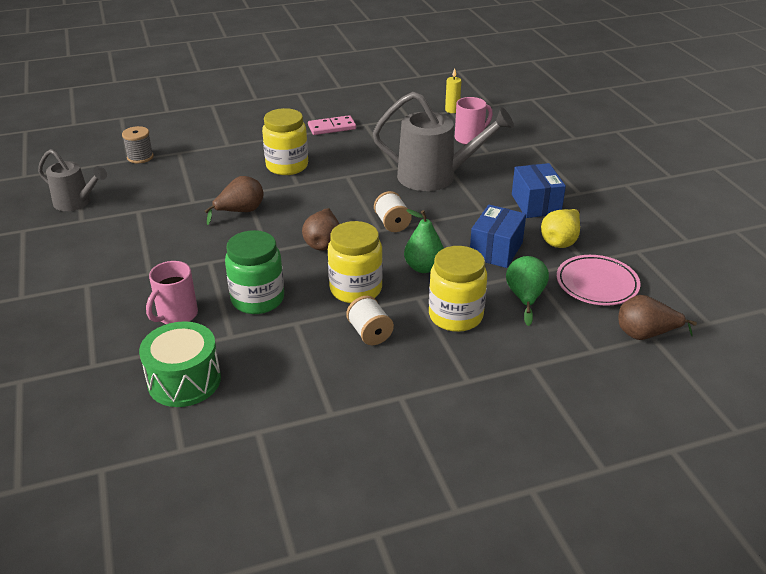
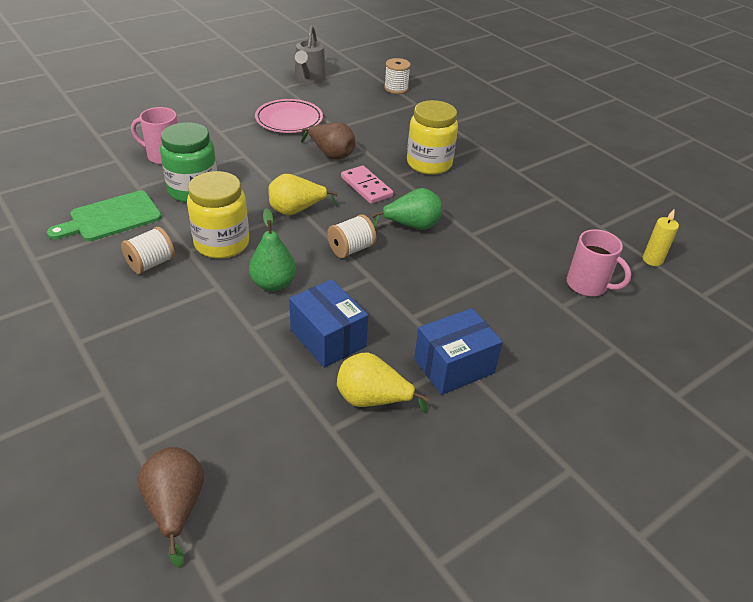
camera: 70 degrees right, 5 degrees up
(140, 157) = (396, 88): grey spool -> white spool
(184, 380) = (78, 177): green drum -> none
(280, 357) = (111, 217): none -> green cutting board
(323, 243) = (296, 210): brown pear -> yellow pear
(332, 127) = (530, 176): pink domino -> pink domino (366, 187)
(436, 177) = (470, 268): grey watering can -> none
(455, 316) = (188, 319): yellow jar -> none
(496, 250) = (328, 338): blue box -> blue box turned 45 degrees clockwise
(525, 298) = (234, 374): green pear -> green pear (412, 226)
(597, 284) = (281, 445): pink plate -> pink plate (289, 120)

